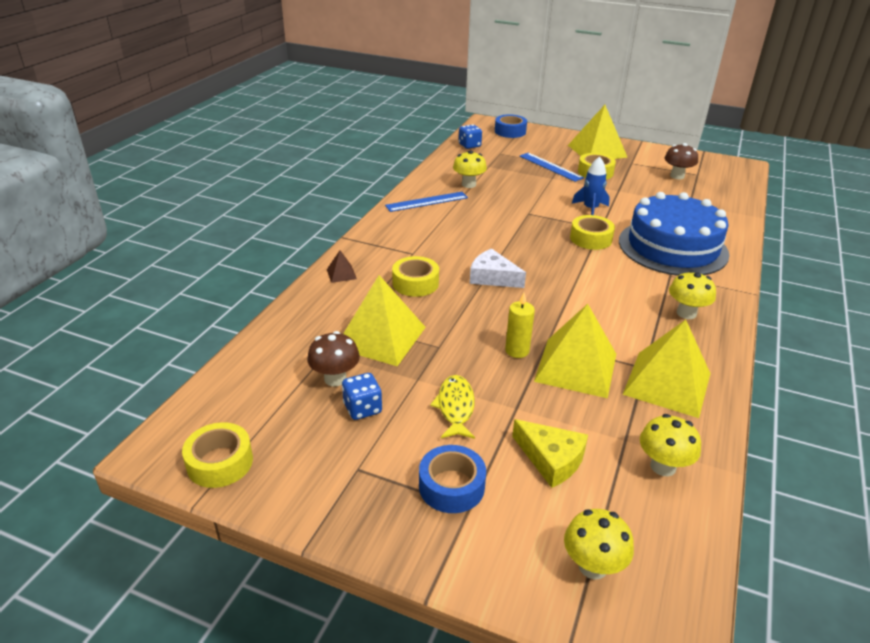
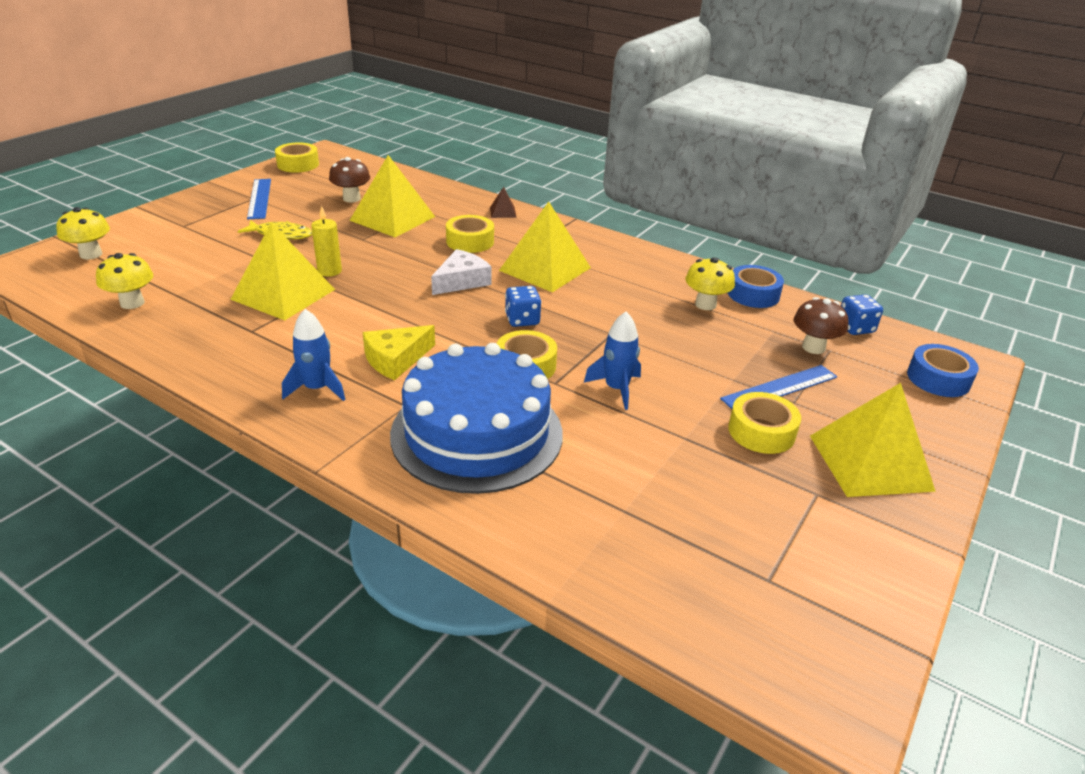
camera: 100 degrees right, 0 degrees up
(362, 408) = (310, 204): blue dice -> blue dice (522, 320)
(427, 202) = (653, 270): blue ruler -> blue ruler (259, 198)
(451, 486) = (206, 222): blue tape -> blue tape (753, 294)
(551, 459) = (191, 260): yellow cheese -> yellow cheese (396, 359)
(667, 383) = (218, 336): yellow pyramid -> yellow pyramid (545, 269)
(677, 176) = (754, 540): brown mushroom -> brown mushroom (813, 347)
(686, 313) = (317, 388): yellow mushroom -> blue rocket

